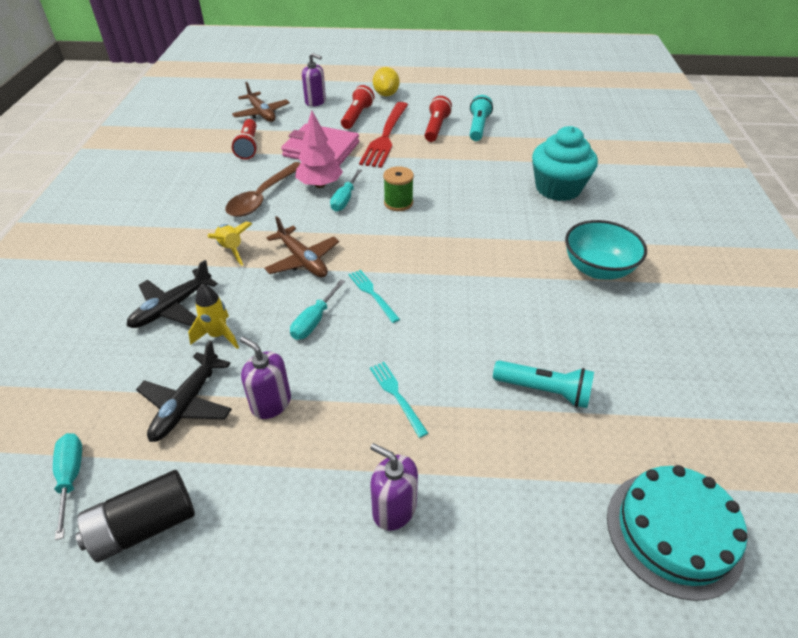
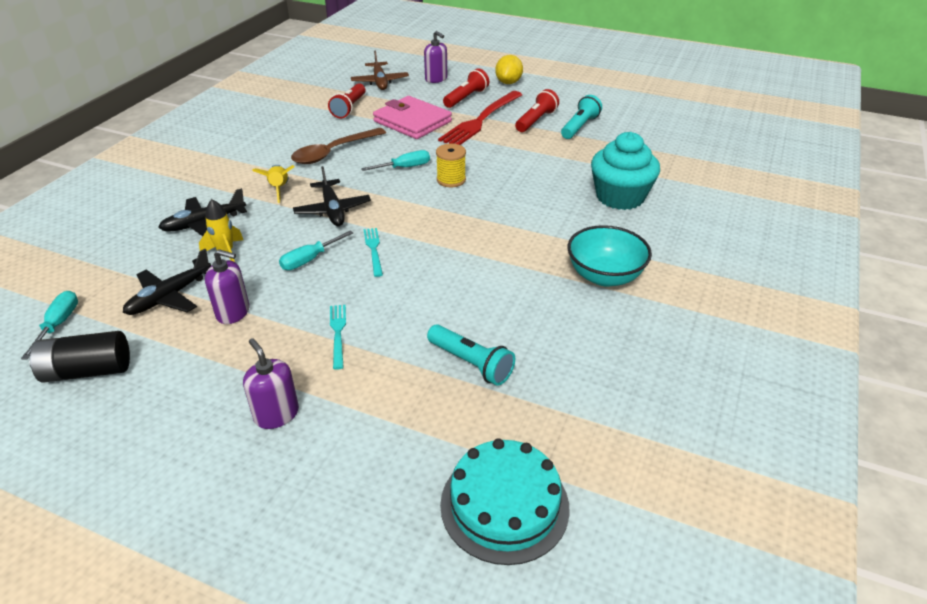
camera: 20 degrees right, 5 degrees down
(271, 403) = (233, 312): purple soap dispenser -> purple soap dispenser turned 135 degrees clockwise
(303, 260) = (332, 210): brown plane -> black plane
(320, 185) = (390, 151): pink tree -> none
(345, 199) = (404, 167): turquoise screwdriver -> turquoise screwdriver turned 150 degrees counterclockwise
(398, 203) = (451, 180): green spool -> yellow spool

